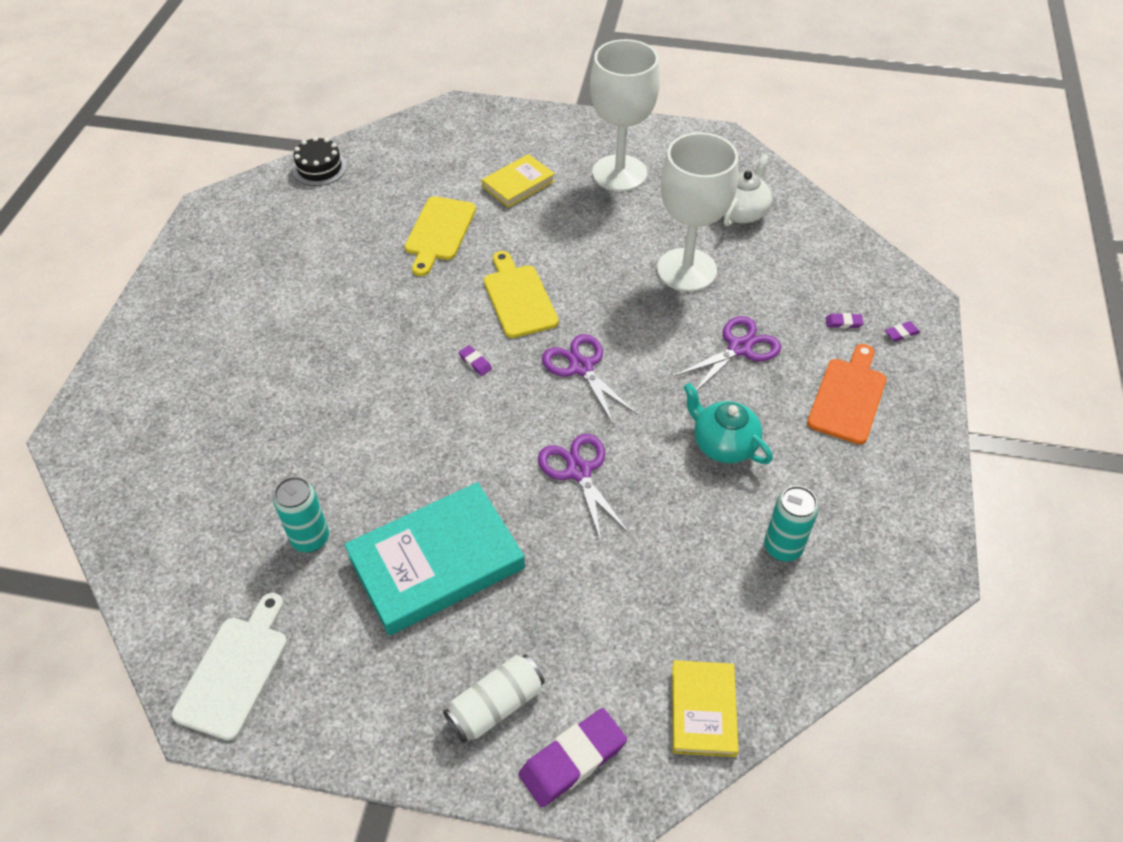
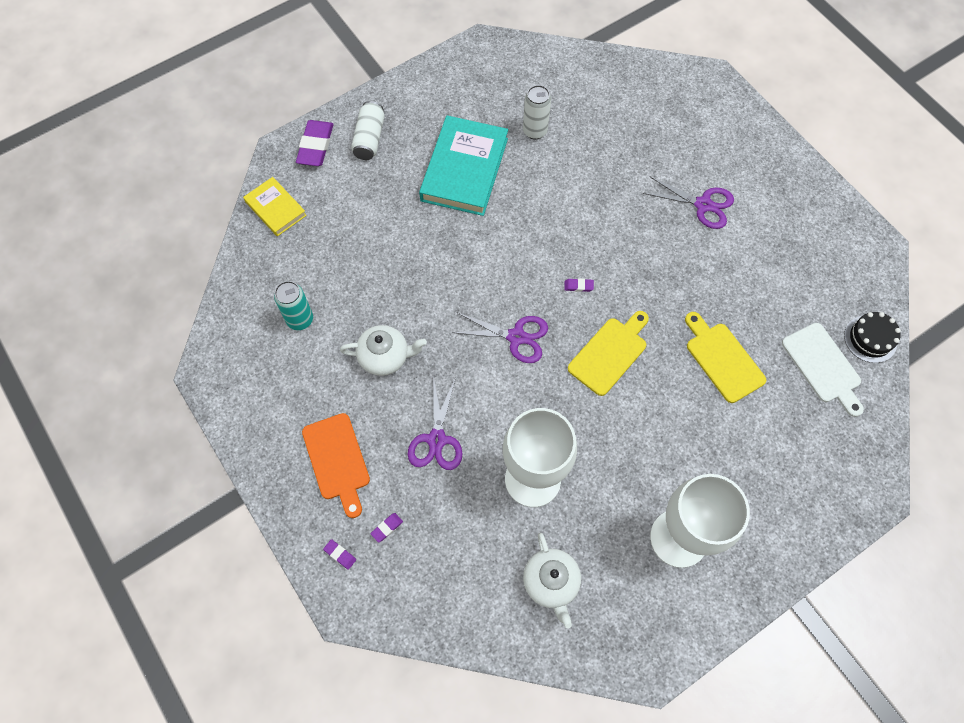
camera: 135 degrees right, 15 degrees up
(235, 671) = (492, 64): white cutting board -> white cutting board (823, 366)
(310, 539) = (535, 131): turquoise can -> white can
(518, 184) = (731, 454): yellow book -> none
(519, 298) = (610, 353): yellow cutting board -> yellow cutting board turned 75 degrees counterclockwise
(579, 471) = (447, 271): purple scissors -> purple scissors (703, 205)
(723, 444) = (385, 357): turquoise teapot -> white teapot
(901, 333) = (340, 554): purple eraser -> purple eraser turned 75 degrees counterclockwise

